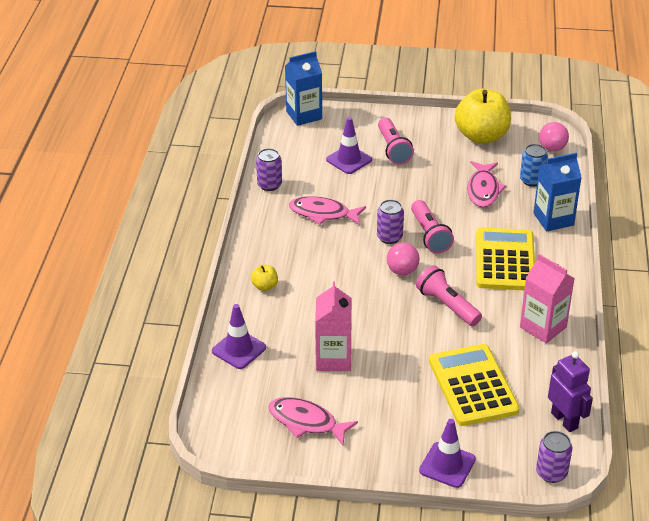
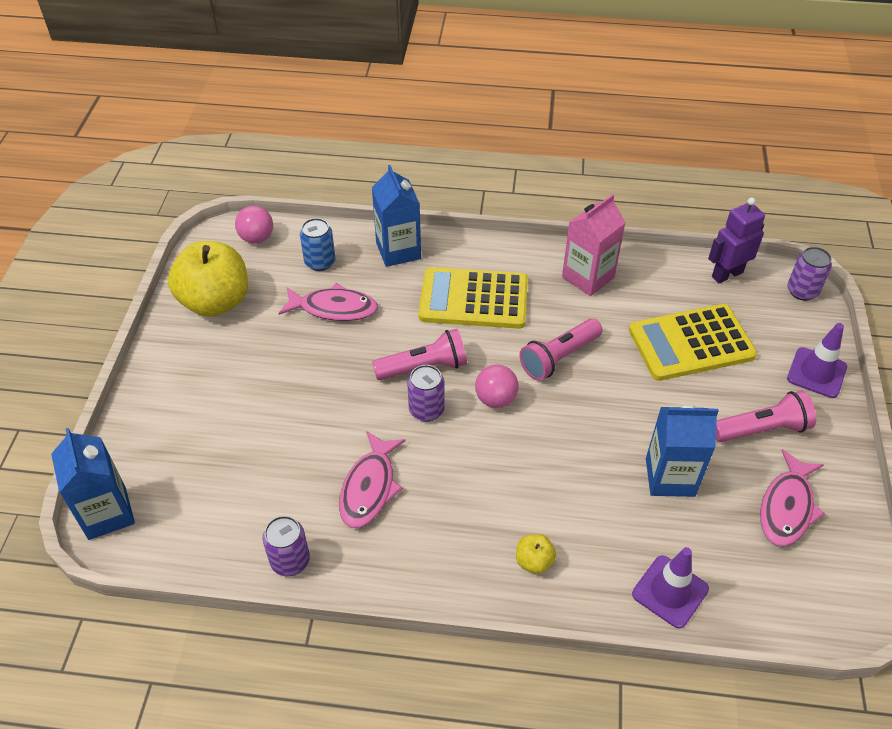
camera: 90 degrees left, 10 degrees up
(333, 359) = (670, 477): pink carton -> blue carton
(349, 160) = (242, 453): purple traffic cone -> none
(393, 149) = (226, 398): pink flashlight -> pink flashlight (762, 429)

